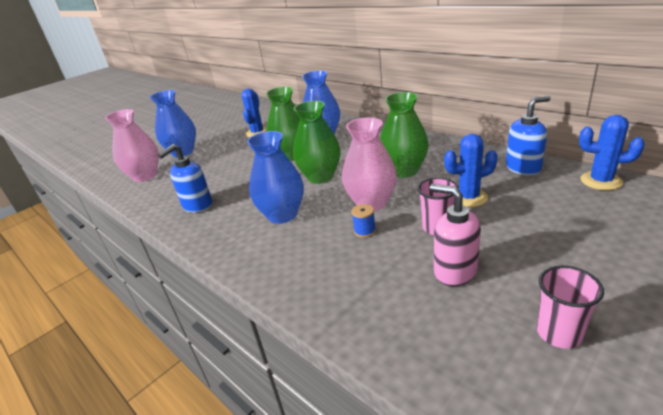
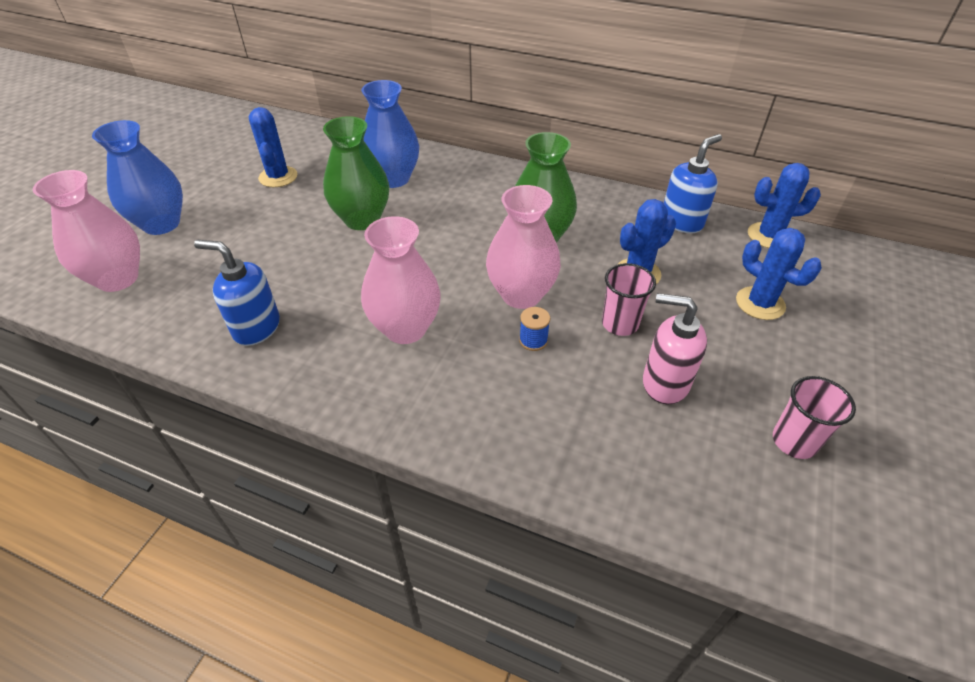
camera: 25 degrees left, 15 degrees up
(197, 205) = (256, 328): blue soap dispenser -> blue soap dispenser turned 90 degrees clockwise
(282, 215) = (405, 328): blue vase -> pink vase
(320, 177) = (427, 256): green vase -> none
(570, 226) = (760, 303): none -> blue cactus

